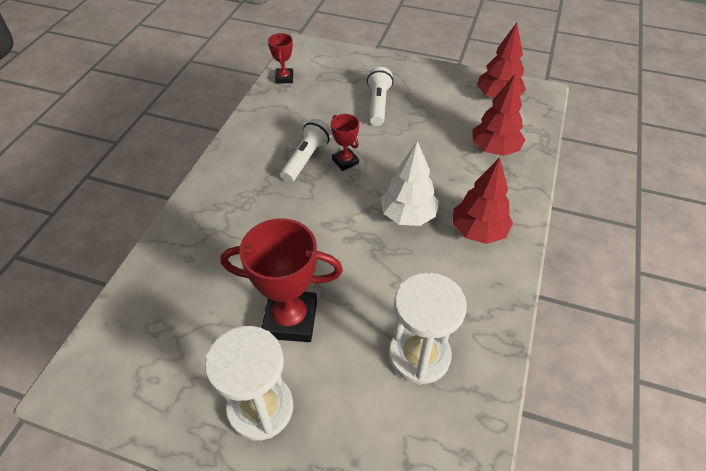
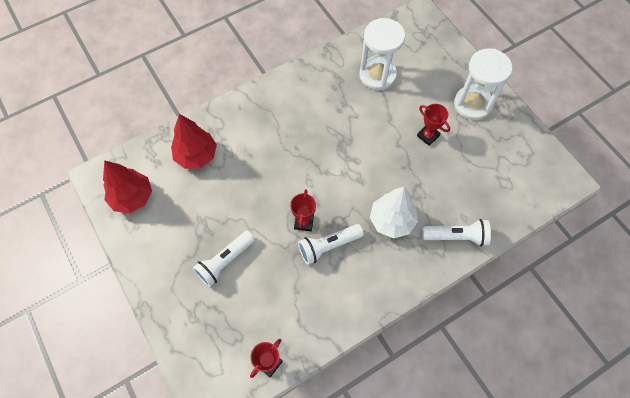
camera: 140 degrees left, 15 degrees up
(187, 236) = (456, 236): none -> white flashlight
(290, 319) = (428, 136): red trophy -> red trophy, size x0.52
(408, 215) = (305, 150): white tree -> white tree (392, 221)
(478, 231) = (277, 111): red tree -> none

